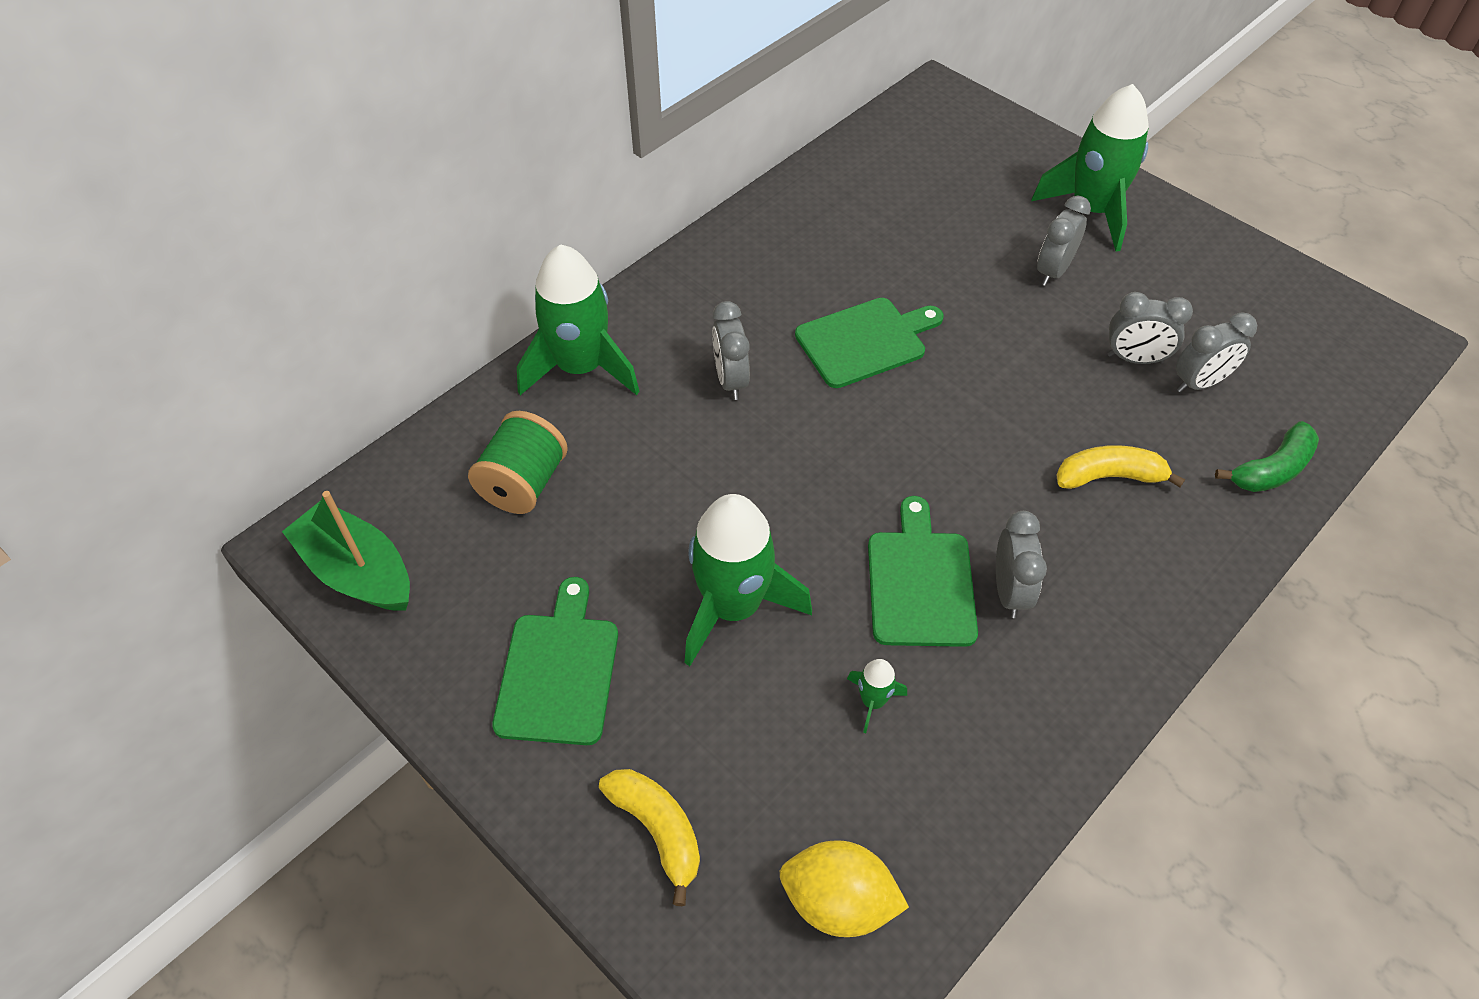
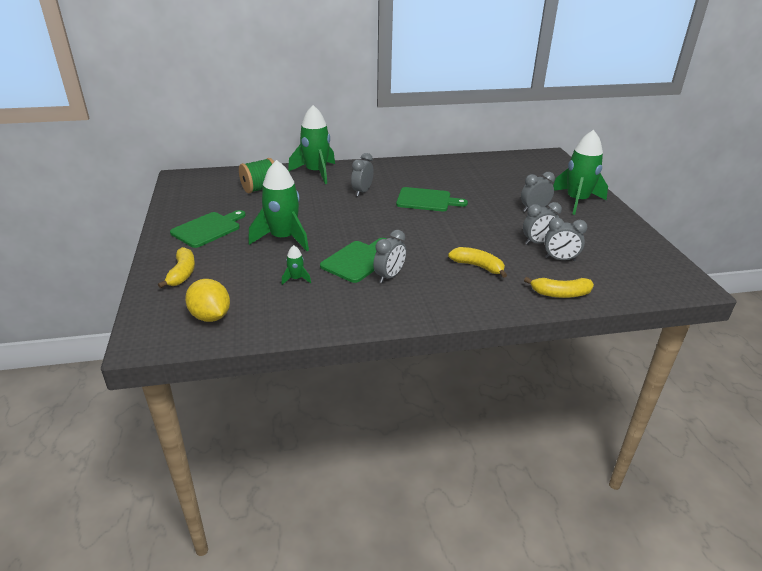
camera: 35 degrees right, 20 degrees down
(358, 571) = (186, 187): green boat -> none
(1135, 359) = (538, 242): grey clock -> grey clock turned 60 degrees counterclockwise
(1271, 469) = (560, 294): green banana -> yellow banana

